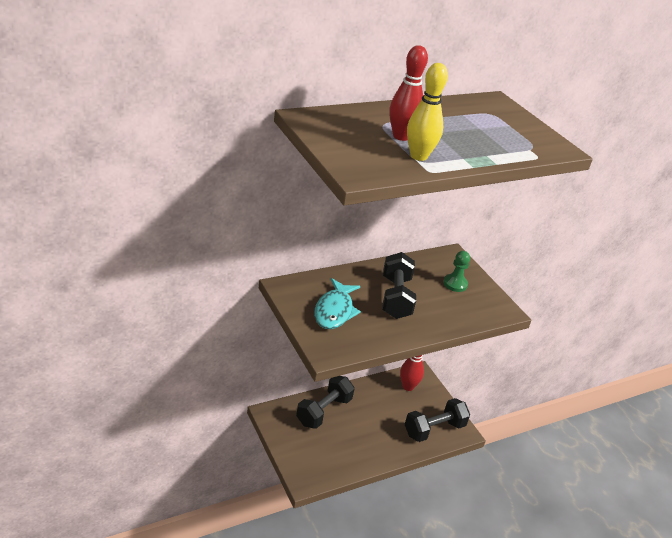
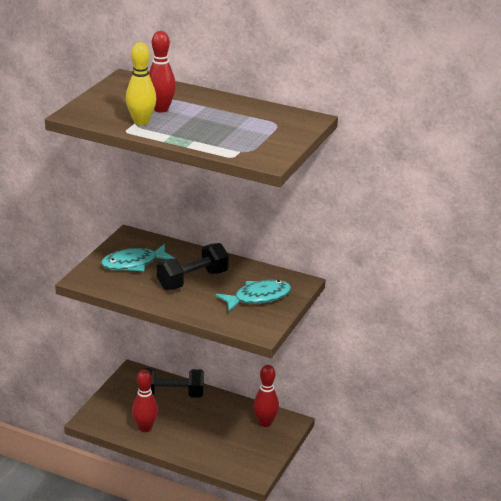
camera: 55 degrees right, 5 degrees down
(350, 453) = (145, 428): none -> red bowling pin
(434, 429) = (234, 459): black dumbbell -> none
(455, 284) = (258, 297): green pawn -> turquoise fish

